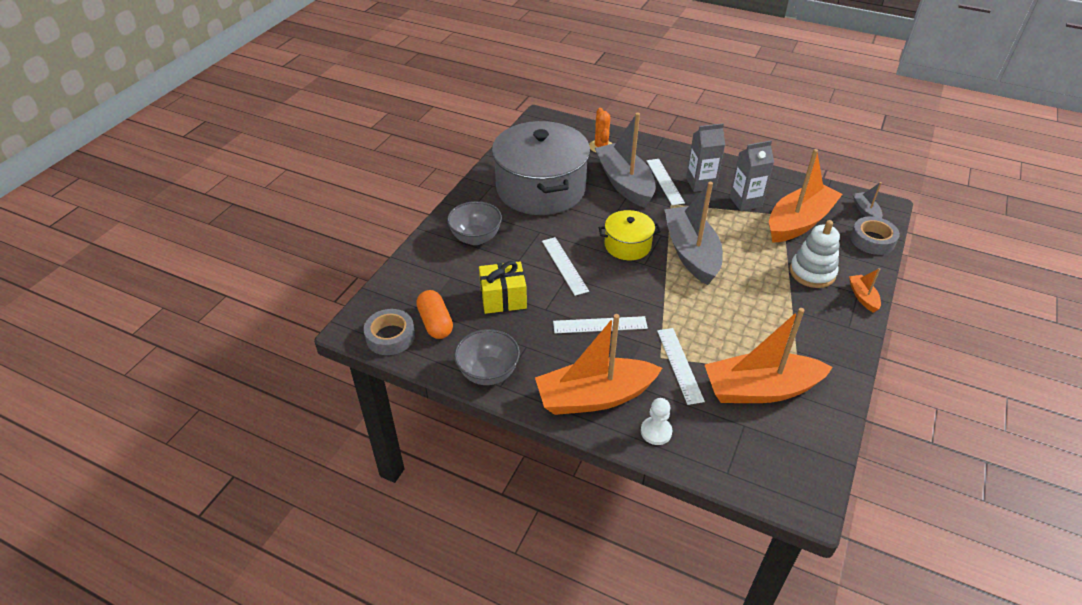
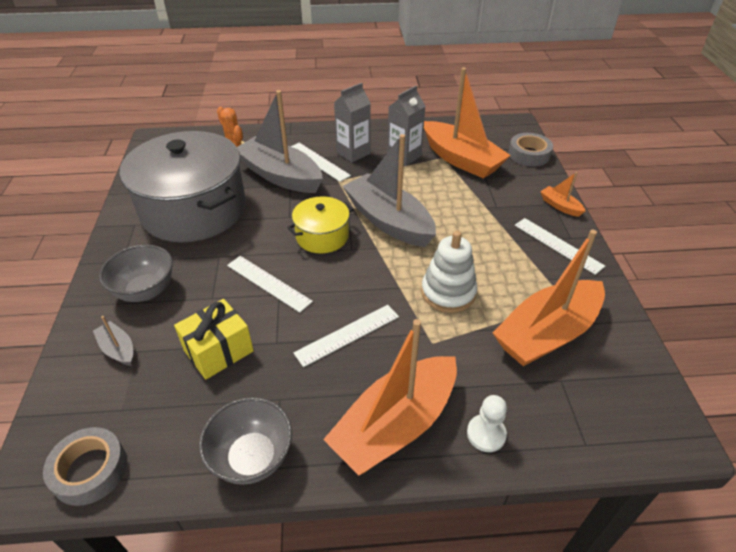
camera: 30 degrees left, 0 degrees up
(435, 323) = (146, 421): orange capsule -> none
(679, 365) = (456, 343): white ruler -> white ruler (558, 245)
(798, 222) = (461, 159): orange boat -> orange boat turned 120 degrees clockwise
(812, 272) = (505, 200): white stacking toy -> white stacking toy (448, 293)
(865, 211) = (505, 132): grey boat -> grey boat (118, 349)

